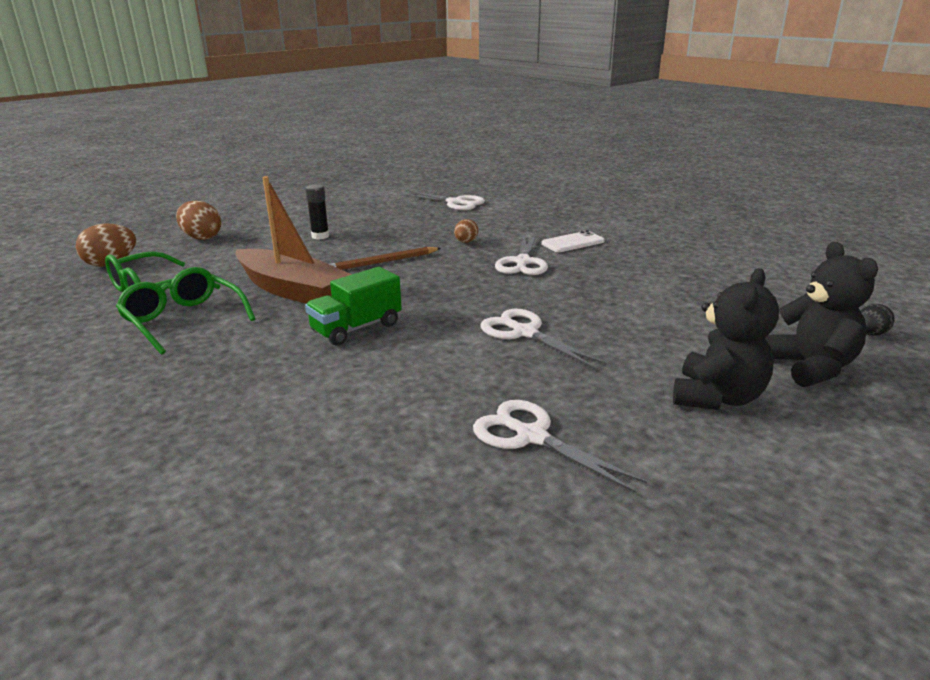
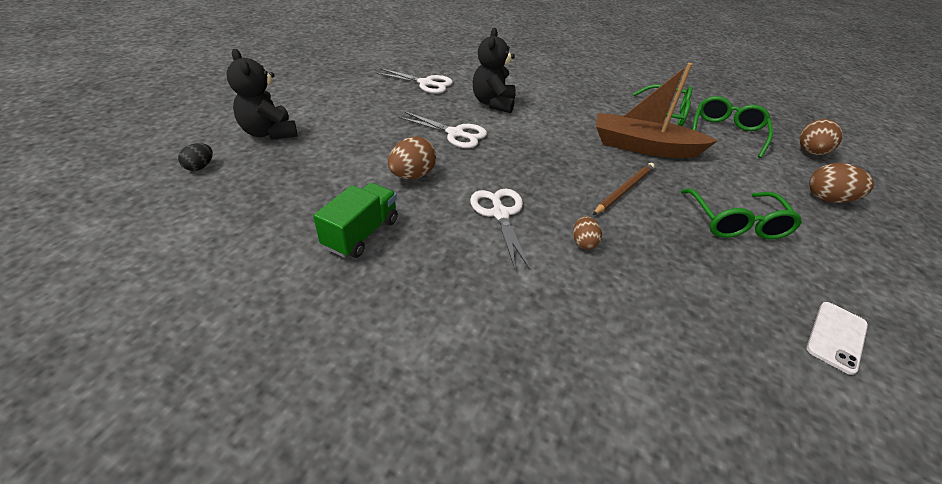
camera: 155 degrees right, 15 degrees up
(320, 236) = (736, 223): black glue stick -> green glasses
(356, 328) = (560, 123): green truck -> green truck (361, 233)
(455, 203) = (707, 372): white scissors -> none
(572, 242) = (464, 268): white phone -> white phone (836, 337)
(599, 297) = (412, 175): none -> brown egg
(717, 397) = (336, 108): black teddy bear -> black teddy bear (493, 103)

